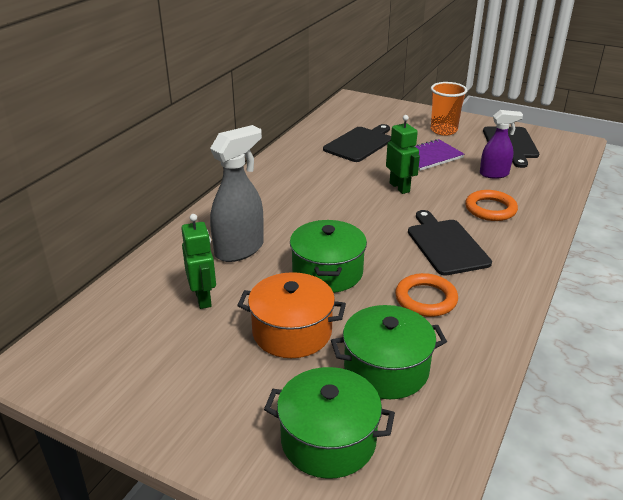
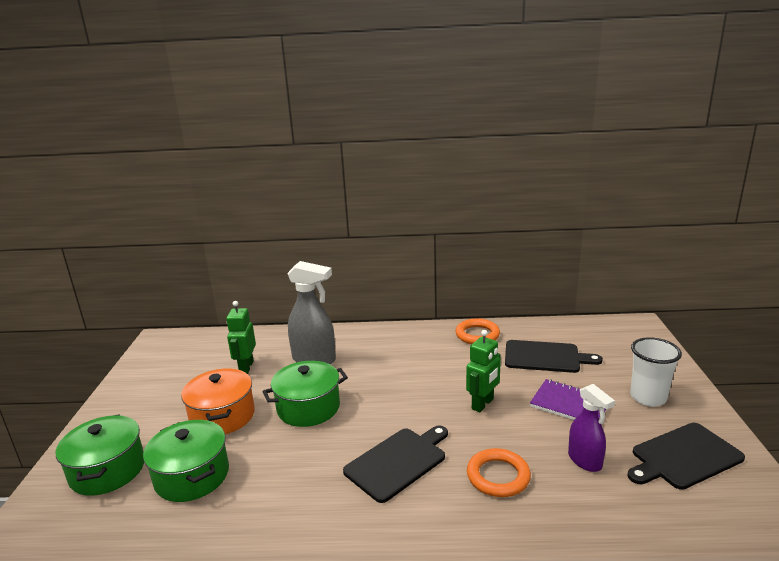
camera: 65 degrees right, 10 degrees down
(203, 298) = (246, 367): green robot -> green robot turned 135 degrees clockwise
(426, 299) = (298, 472): orange ring -> orange ring (477, 335)
(443, 130) = (648, 397): orange cup -> white cup

